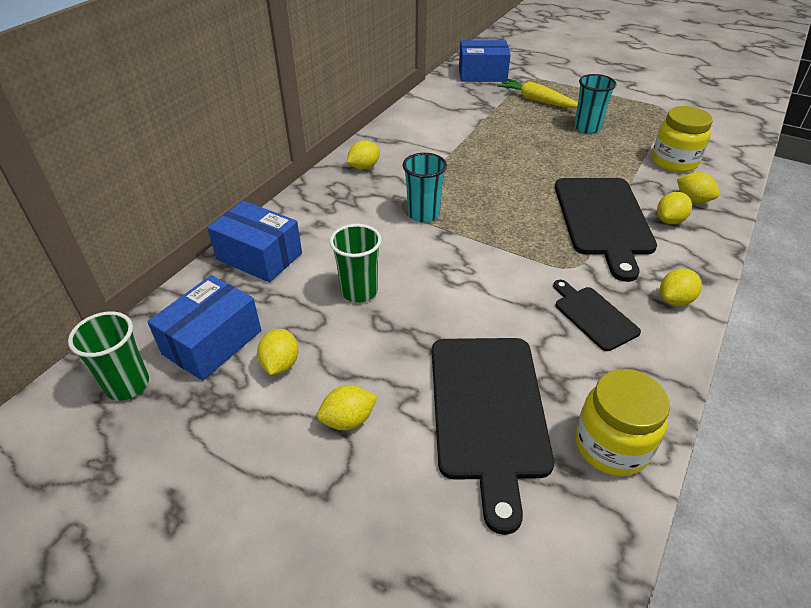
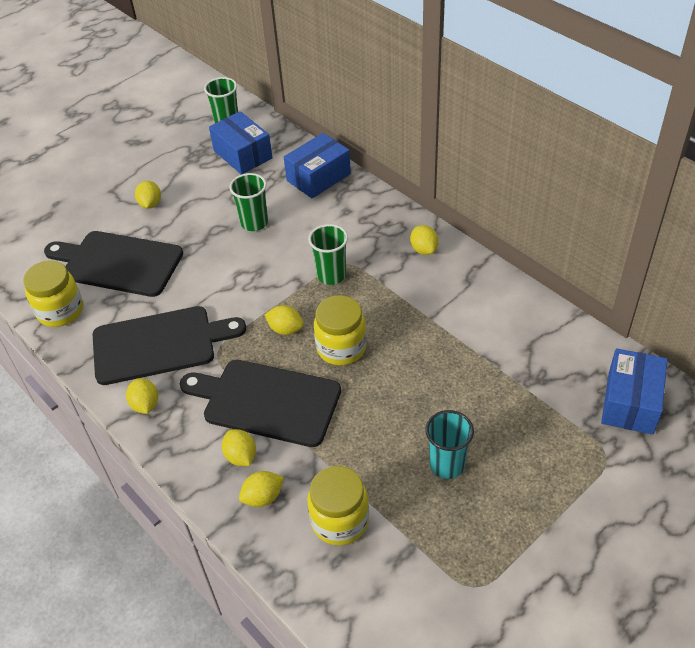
camera: 110 degrees right, 5 degrees up
(280, 364) = (208, 181): yellow lemon -> yellow lemon (285, 329)
(423, 214) = (331, 275): turquoise cup -> green cup
(513, 191) = (341, 348): none -> yellow jar
(537, 100) = (535, 438): yellow carrot -> none
(593, 316) = (159, 344): black cutting board -> black cutting board, size x1.89

